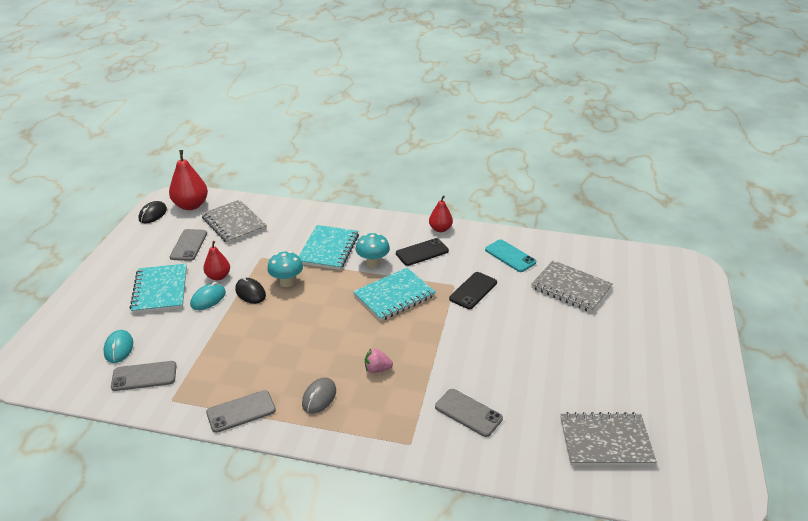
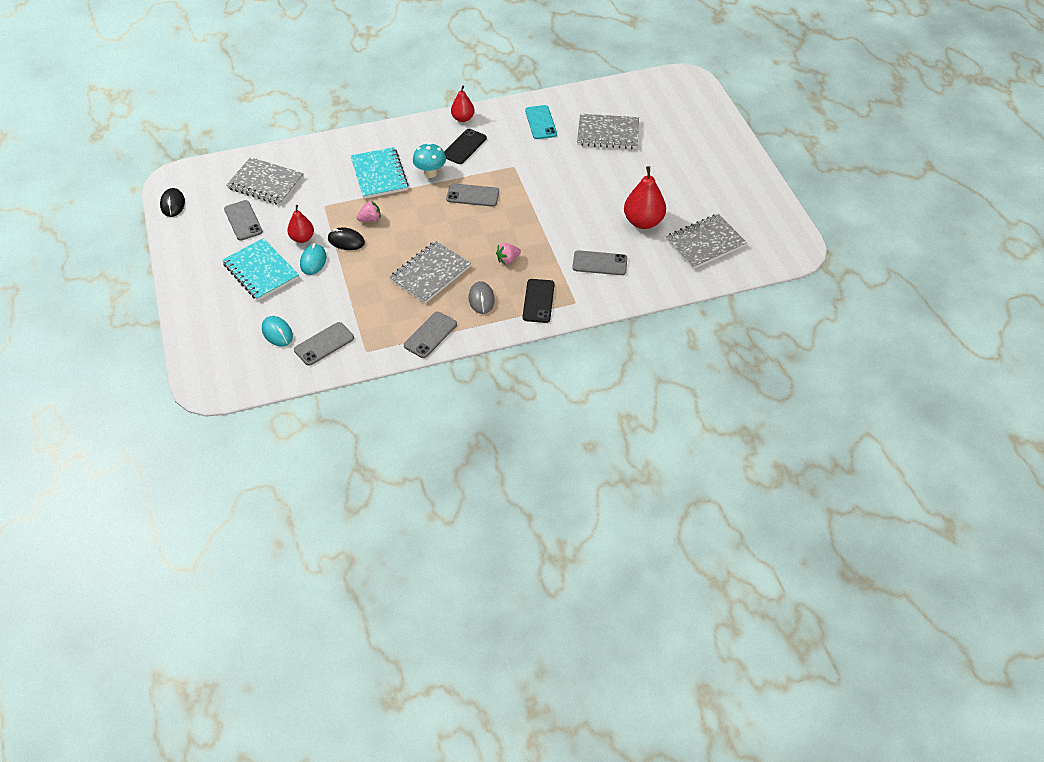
camera: 30 degrees left, 15 degrees up
(191, 205) = (203, 181): red pear -> red pear (643, 222)
(287, 282) = (370, 219): turquoise mushroom -> pink strawberry
(294, 351) = (430, 273): none -> grey notebook
(394, 296) = (472, 195): turquoise notebook -> grey phone
(473, 290) = (533, 165): black phone -> black phone (538, 301)
(510, 256) = (540, 122): turquoise phone -> turquoise phone turned 60 degrees clockwise

